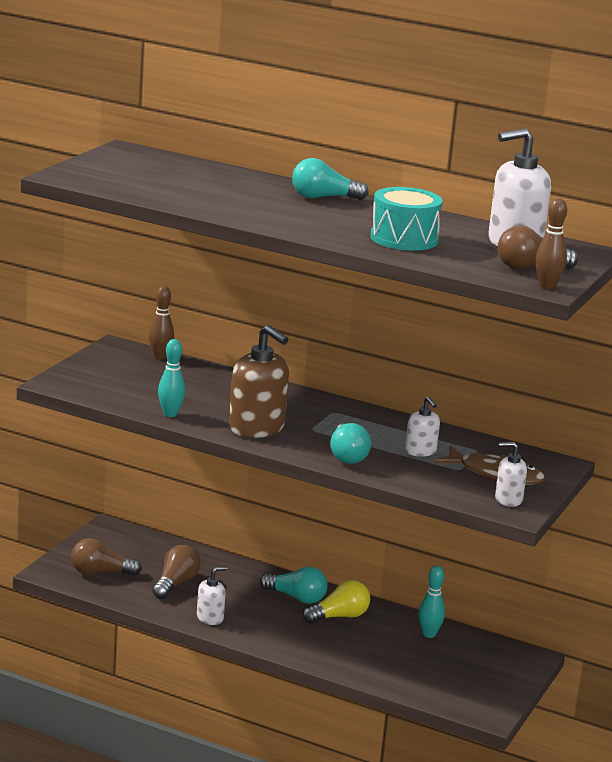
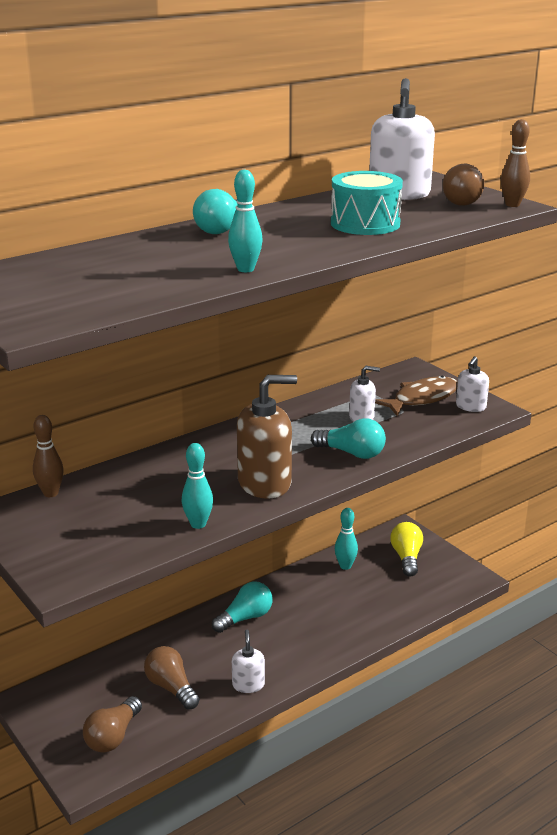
camera: 60 degrees left, 5 degrees up
(237, 214) = (245, 269): none -> turquoise bowling pin
(339, 616) = (291, 604): yellow light bulb -> yellow light bulb (406, 557)

